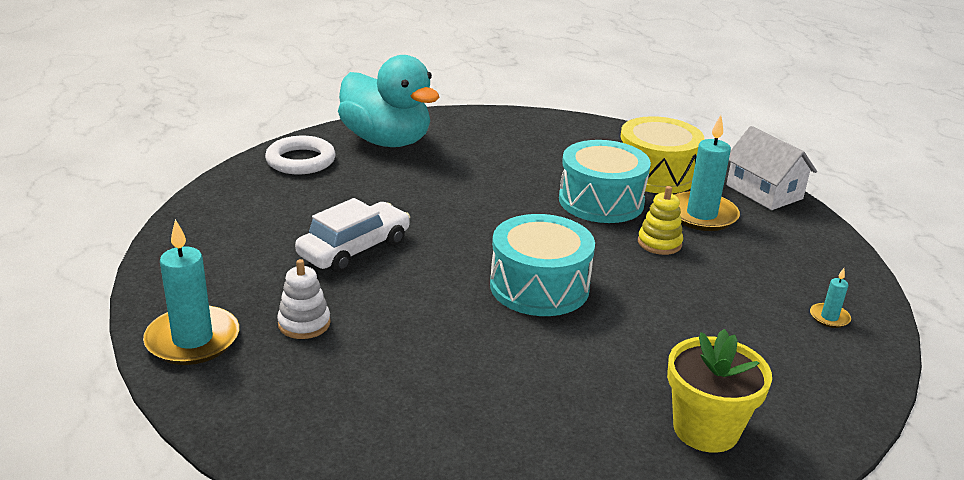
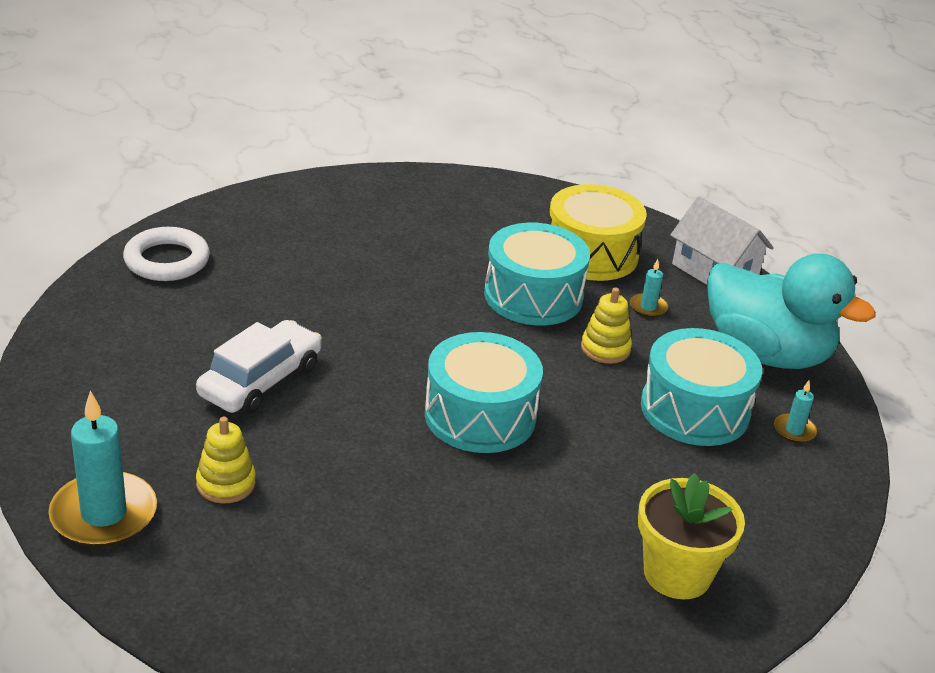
camera: 10 degrees left, 5 degrees up
(304, 323) = (226, 483): white stacking toy -> yellow stacking toy
(387, 141) = (265, 225): turquoise duck -> turquoise duck (766, 353)
(701, 215) = (648, 307): turquoise candle -> turquoise candle, size x0.47
(736, 295) = (695, 409): none -> turquoise drum

